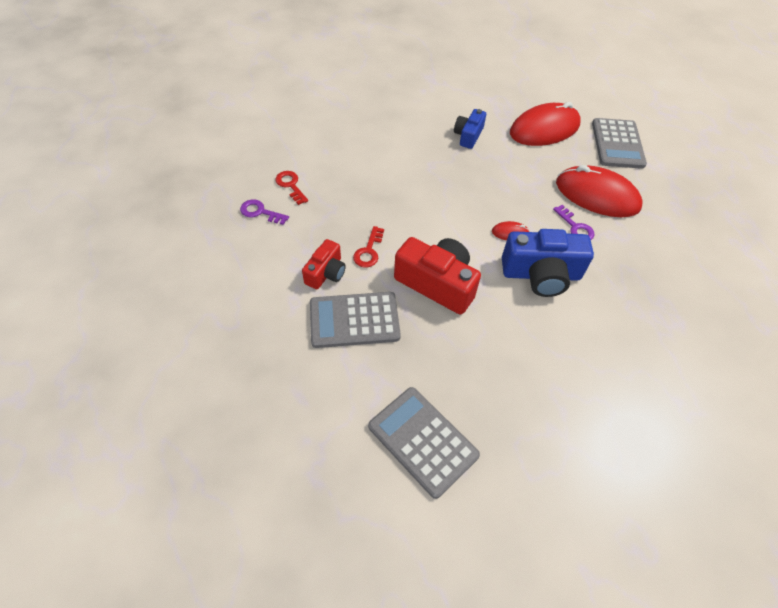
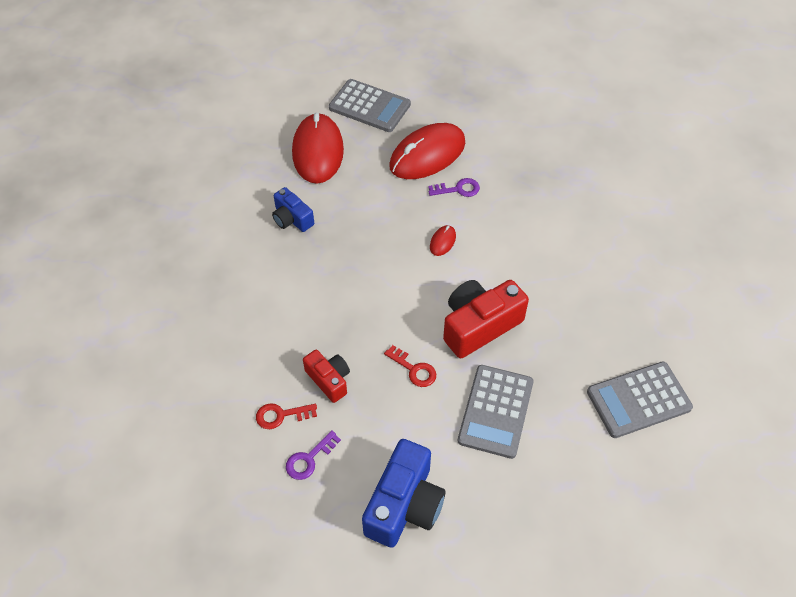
camera: 65 degrees left, 0 degrees up
(326, 273) = (426, 418): red camera -> red camera (329, 380)
(541, 274) = (501, 240): blue camera -> blue camera (404, 505)

